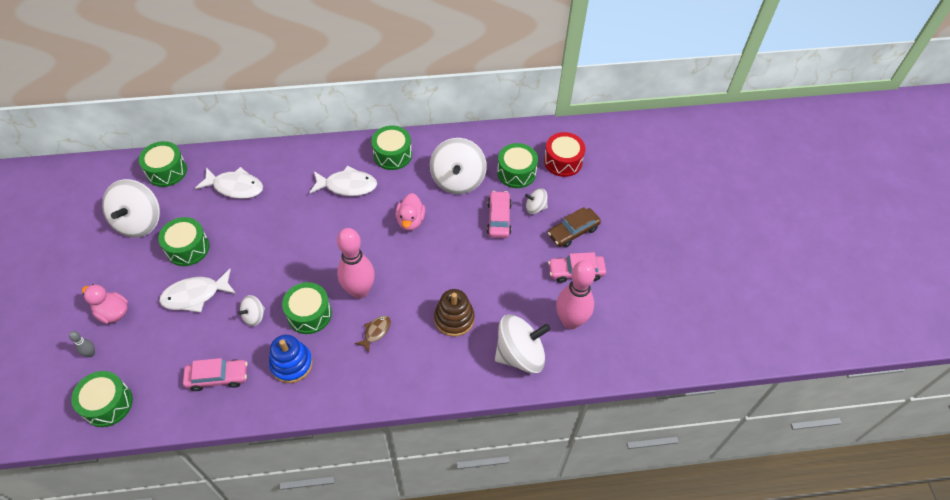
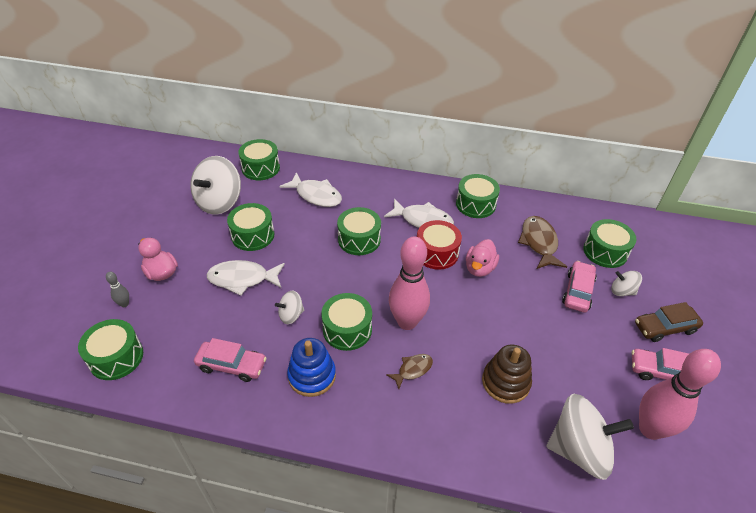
camera: 20 degrees right, 10 degrees down
(293, 223) = (359, 239): none -> green drum
(458, 180) = (539, 243): white spinning top -> brown fish
(563, 161) = (660, 254): red drum -> red drum (436, 253)

